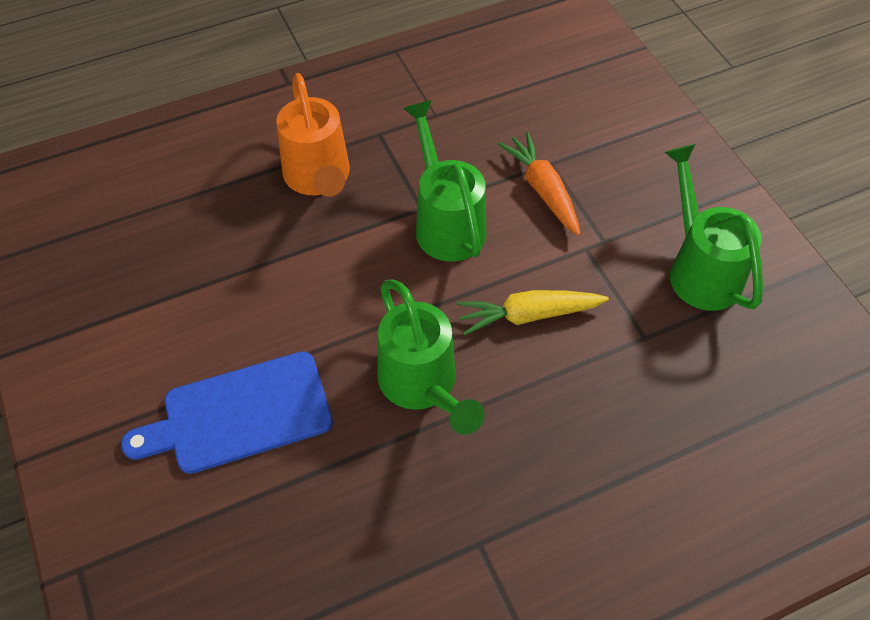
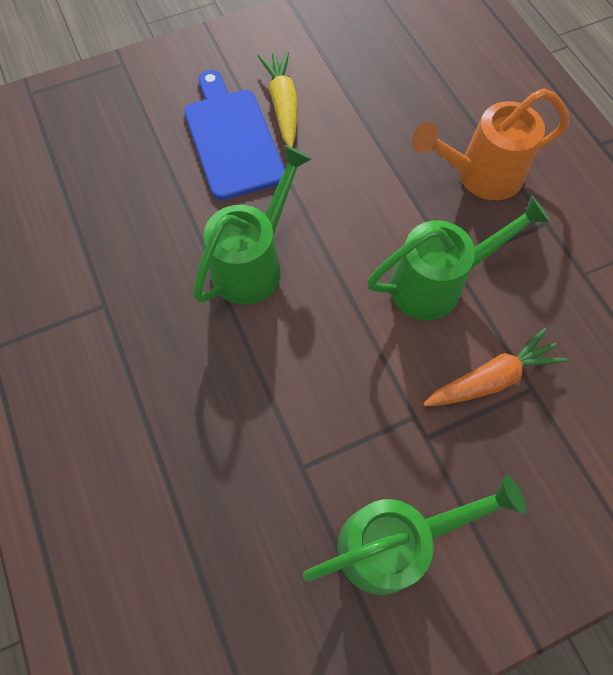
camera: 90 degrees right, 10 degrees up
(422, 385) = (253, 264): green watering can -> green watering can turned 150 degrees clockwise
(529, 315) = (327, 355): yellow carrot -> yellow carrot (283, 105)

